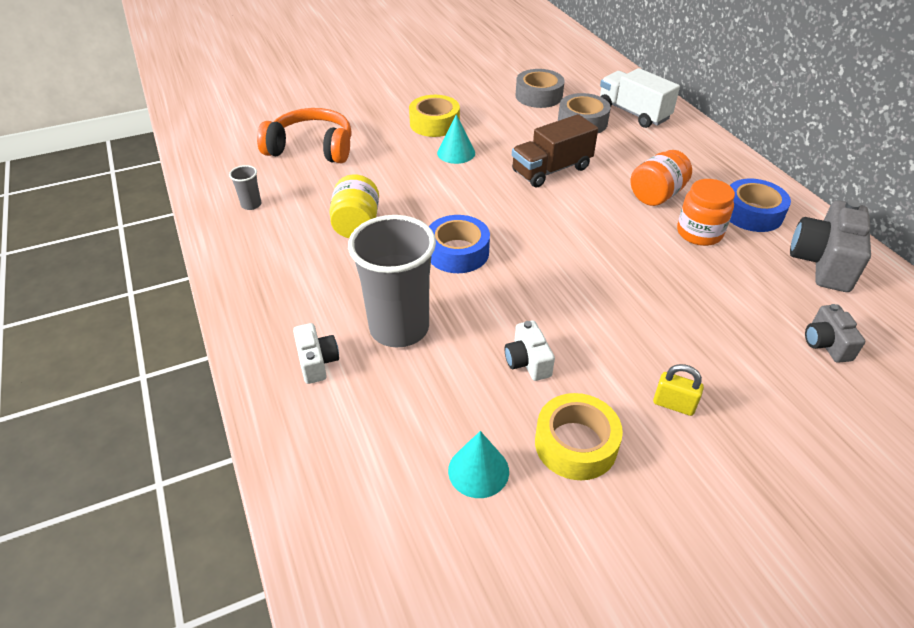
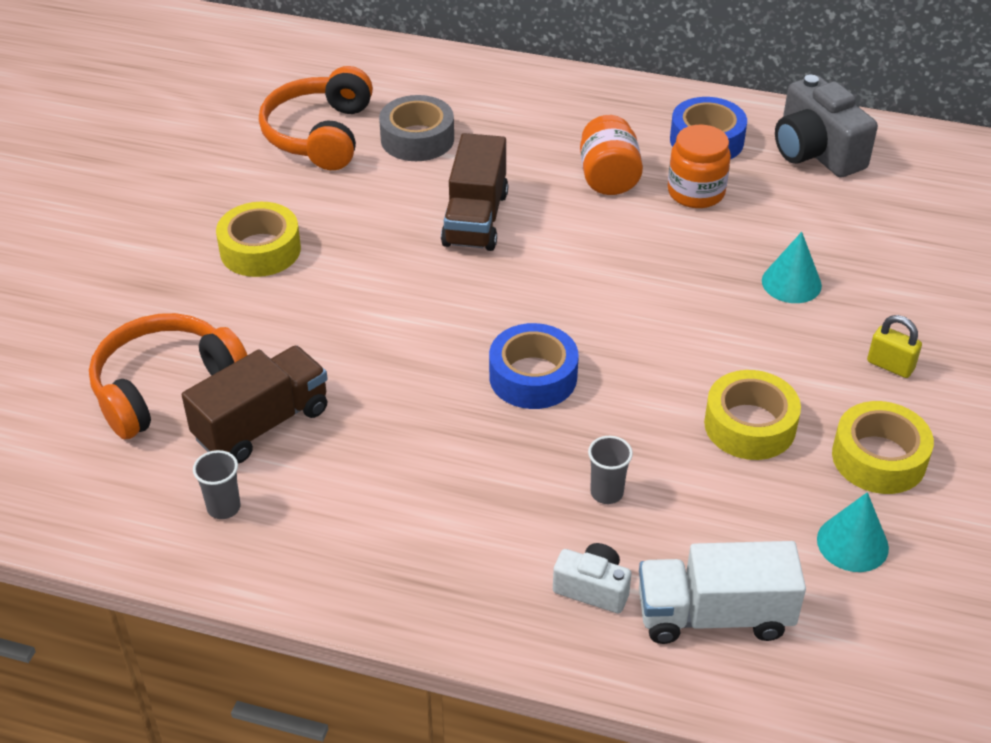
camera: 50 degrees left, 0 degrees up
(318, 186) = (262, 424): none -> brown truck
(356, 225) = (386, 431): yellow jar -> none
(399, 328) = (606, 493): grey cup -> grey cup, size x0.41
(456, 153) = (347, 269): turquoise cone -> turquoise cone (791, 283)
(527, 361) = (750, 425): white camera -> yellow tape
(538, 96) = (319, 135): grey tape -> orange headphones
(633, 113) = (450, 94): white truck -> white truck (714, 615)
(673, 404) = (890, 365): yellow padlock -> yellow padlock turned 60 degrees clockwise
(826, 344) = (908, 227): grey camera -> none

